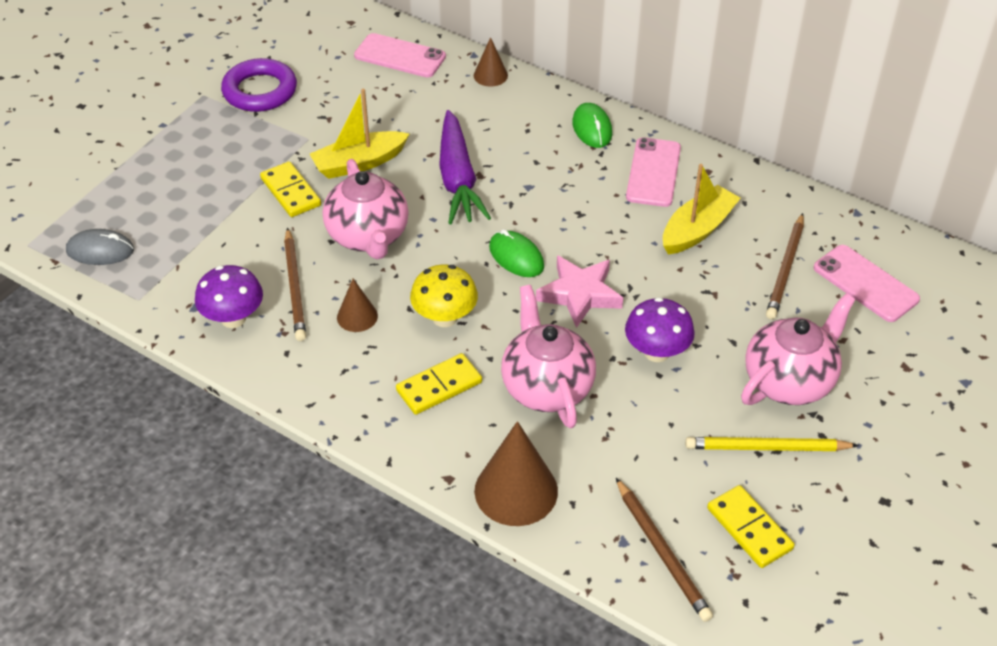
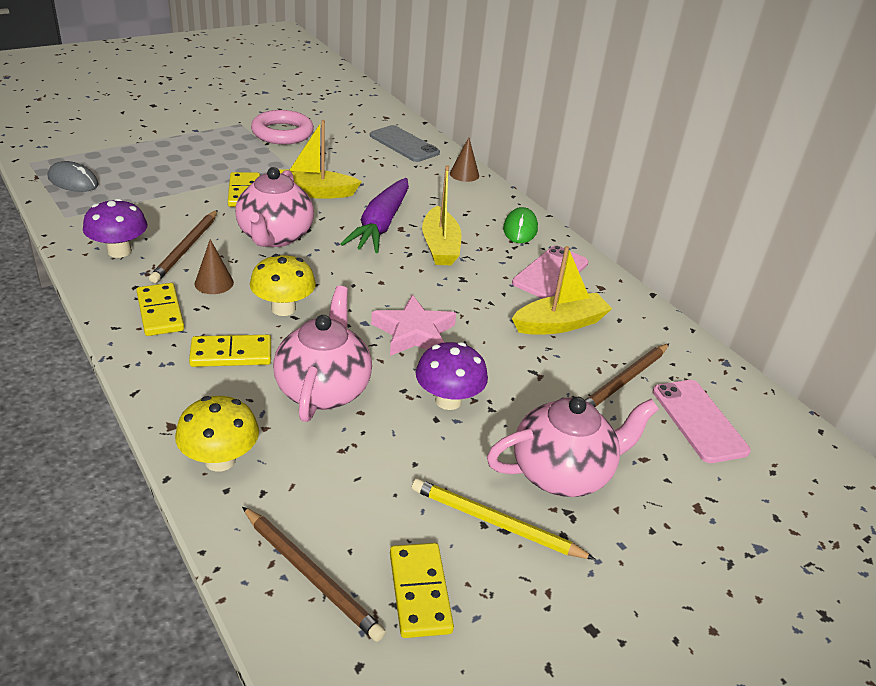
camera: 20 degrees right, 10 degrees down
(260, 91) = (282, 133): purple ring -> pink ring
(337, 370) = (160, 312): none -> yellow domino
(400, 56) = (404, 144): pink phone -> grey phone
(516, 257) = (382, 289): green mouse -> none
(516, 491) = (220, 460): brown cone -> yellow mushroom
(532, 182) = (440, 246): none -> yellow boat
(662, 552) = (311, 575): brown pencil -> brown pencil turned 45 degrees counterclockwise

